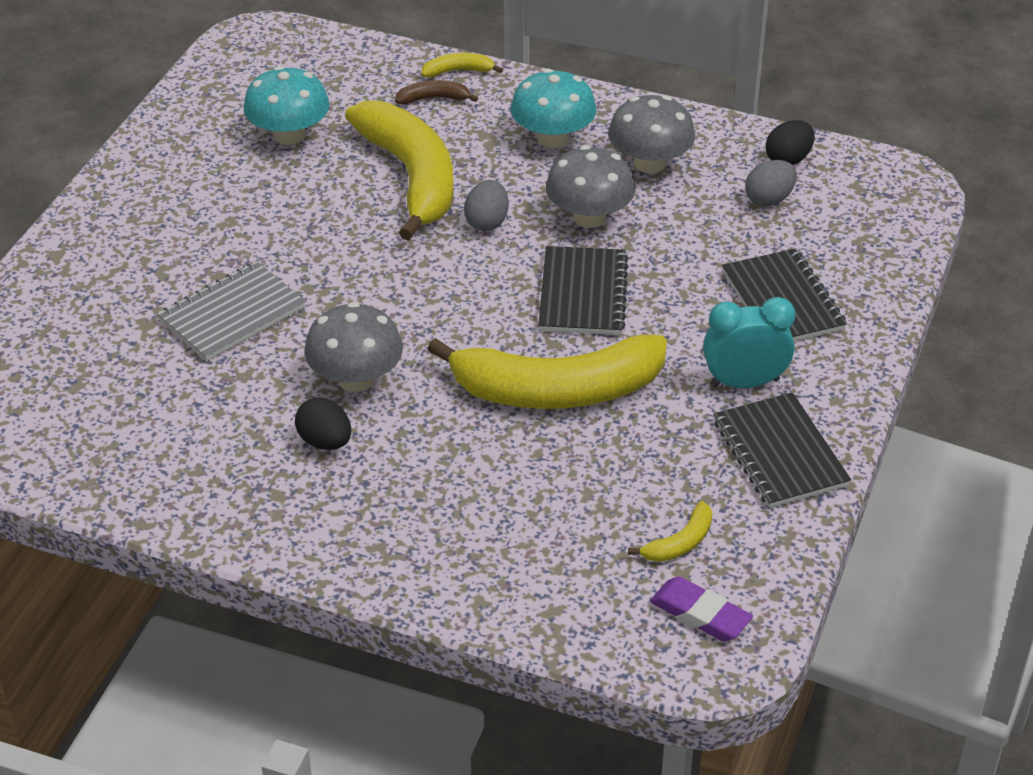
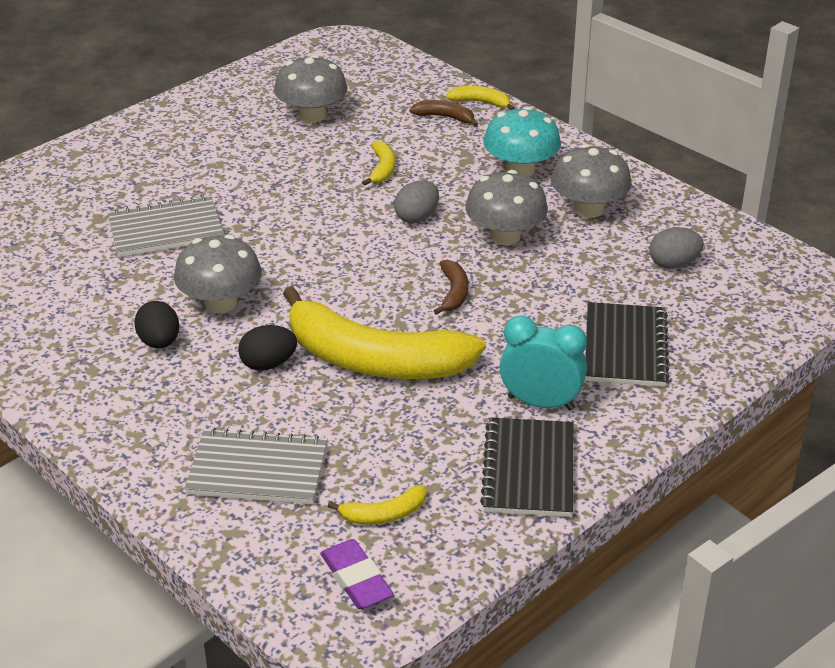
camera: 25 degrees right, 5 degrees down
(289, 135) = (312, 115): turquoise mushroom -> grey mushroom
(411, 177) = (382, 169): yellow banana -> yellow banana, size x0.40
(528, 542) = (258, 470): none -> grey notebook
(582, 294) = (453, 293): black notebook -> brown banana
(788, 159) = (715, 237): black egg -> black egg (268, 364)

